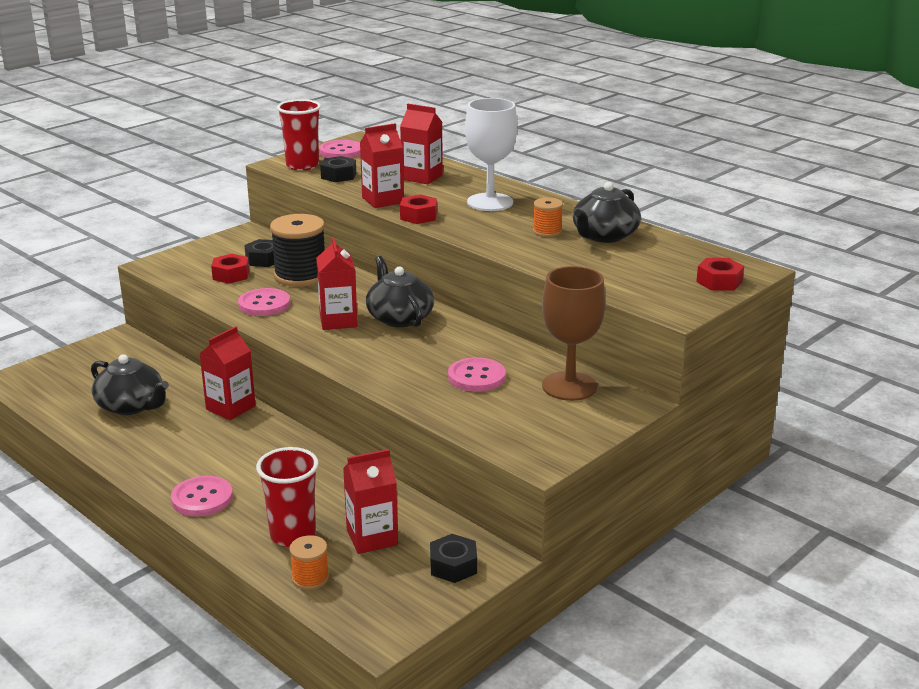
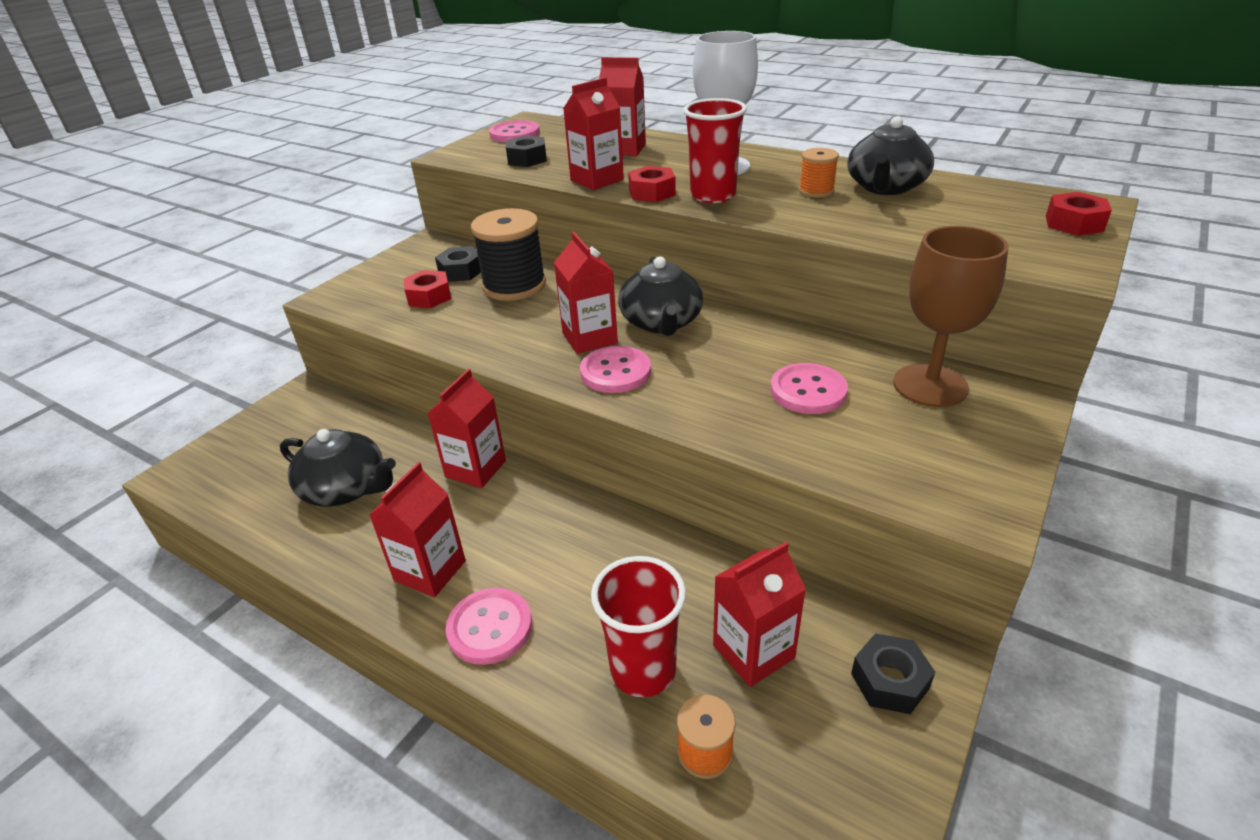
camera: 10 degrees left, 10 degrees up
(174, 462) = (430, 571): none -> red carton
(264, 304) = (486, 329): pink button -> pink button (615, 372)
(302, 165) = (478, 153): red cup -> red cup (713, 195)
(399, 317) = (661, 322): black teapot -> black teapot turned 150 degrees counterclockwise

